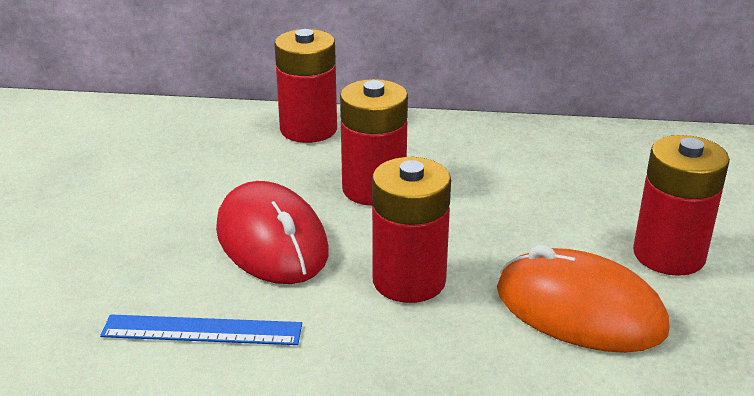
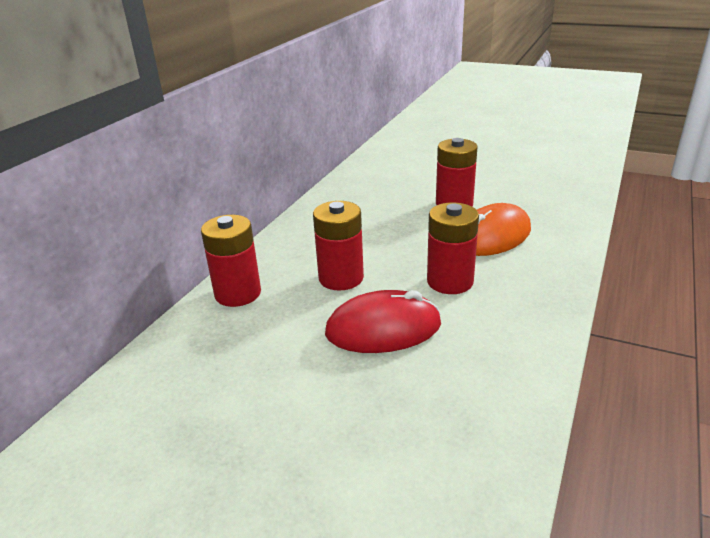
camera: 70 degrees left, 0 degrees up
(202, 330) = (479, 371): blue ruler -> none

